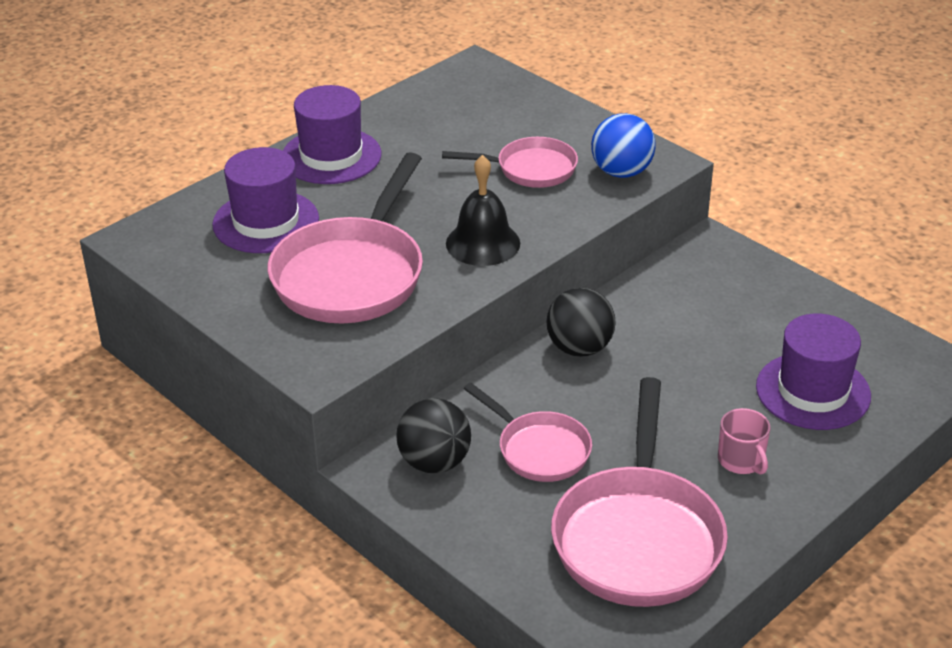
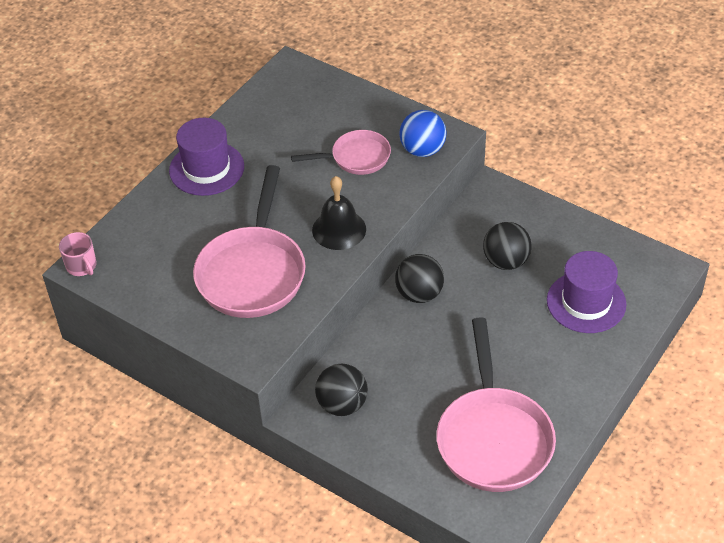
camera: 10 degrees left, 10 degrees up
(266, 222) = (176, 236): purple hat -> none
(539, 450) = (411, 382): pink pan -> none
(710, 328) = (506, 261): none -> black ball
(741, 460) = (549, 366): pink mug -> pink mug (82, 266)

